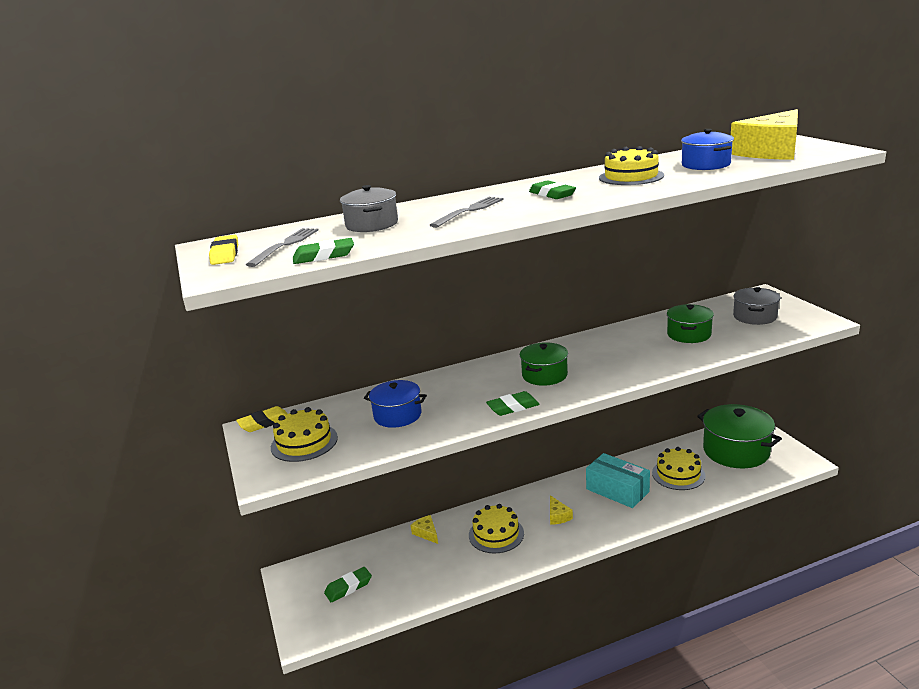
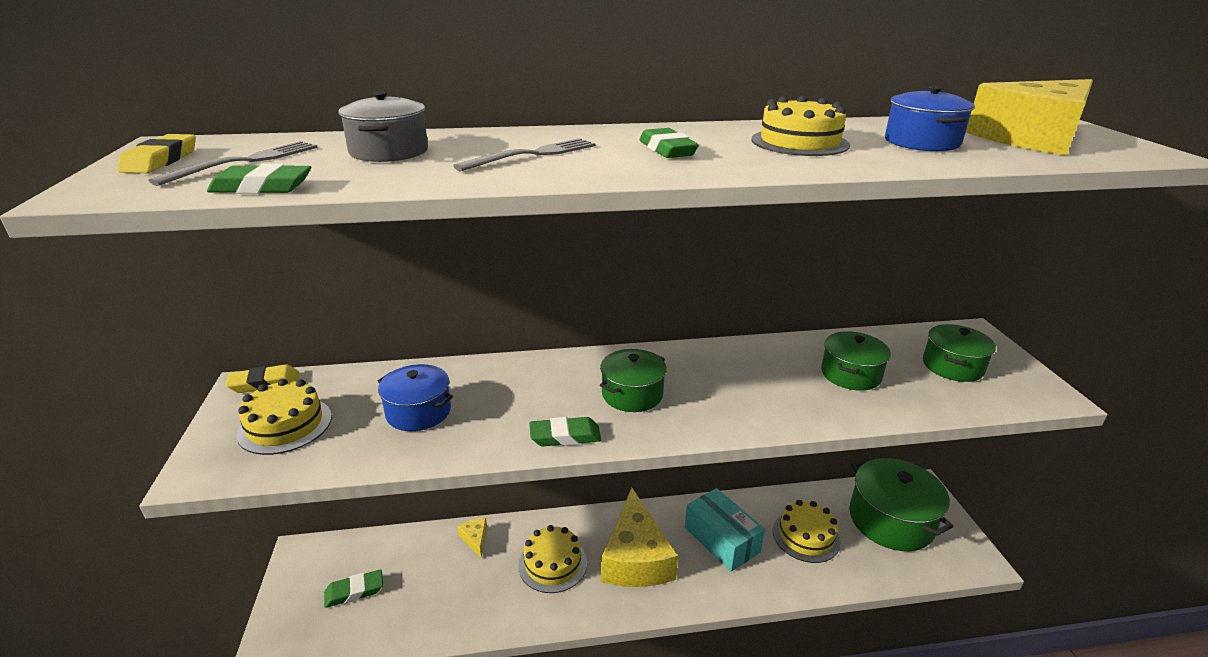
camera: 10 degrees right, 5 degrees up
(558, 516) = (636, 557): yellow cheese -> yellow cheese, size x2.44
(755, 316) = (952, 366): grey pot -> green pot

